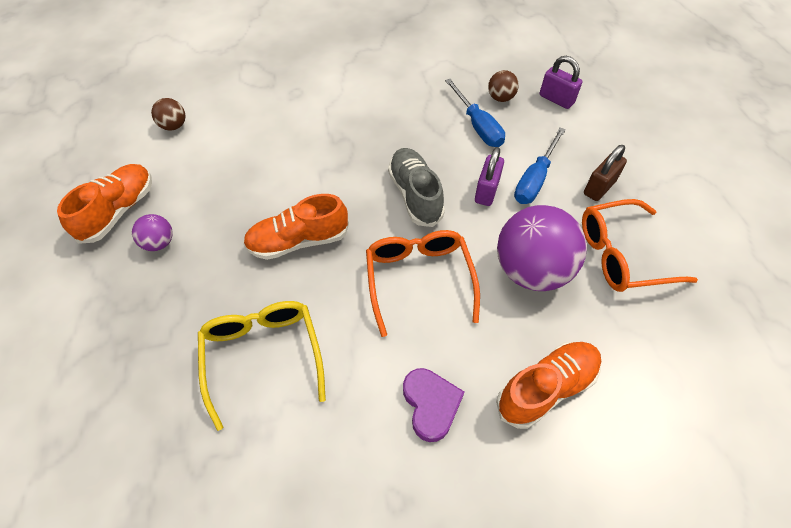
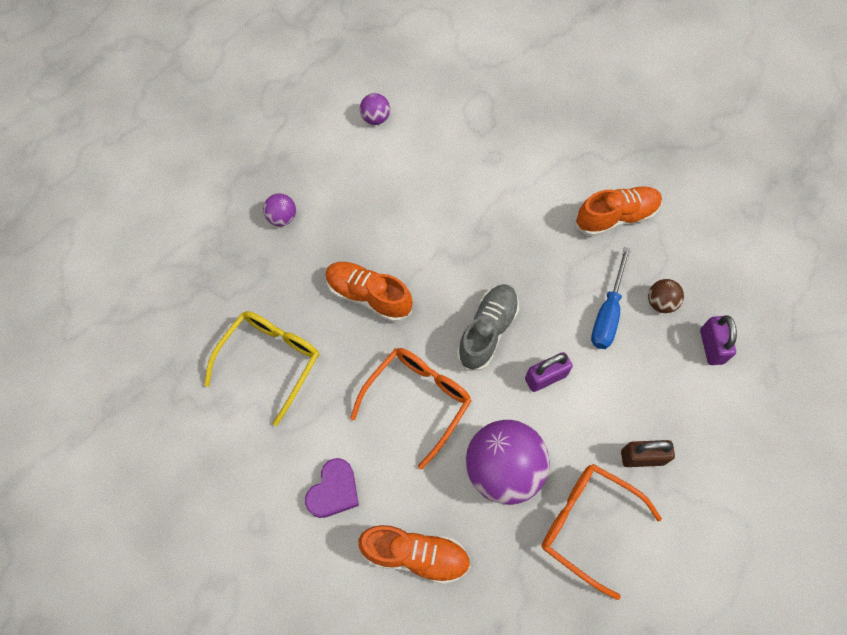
camera: 45 degrees right, 10 degrees up
(119, 211) = (279, 168): orange shoe -> orange shoe (616, 217)
(174, 126) = (375, 118): brown ball -> purple ball
(535, 179) = (597, 402): blue screwdriver -> none

